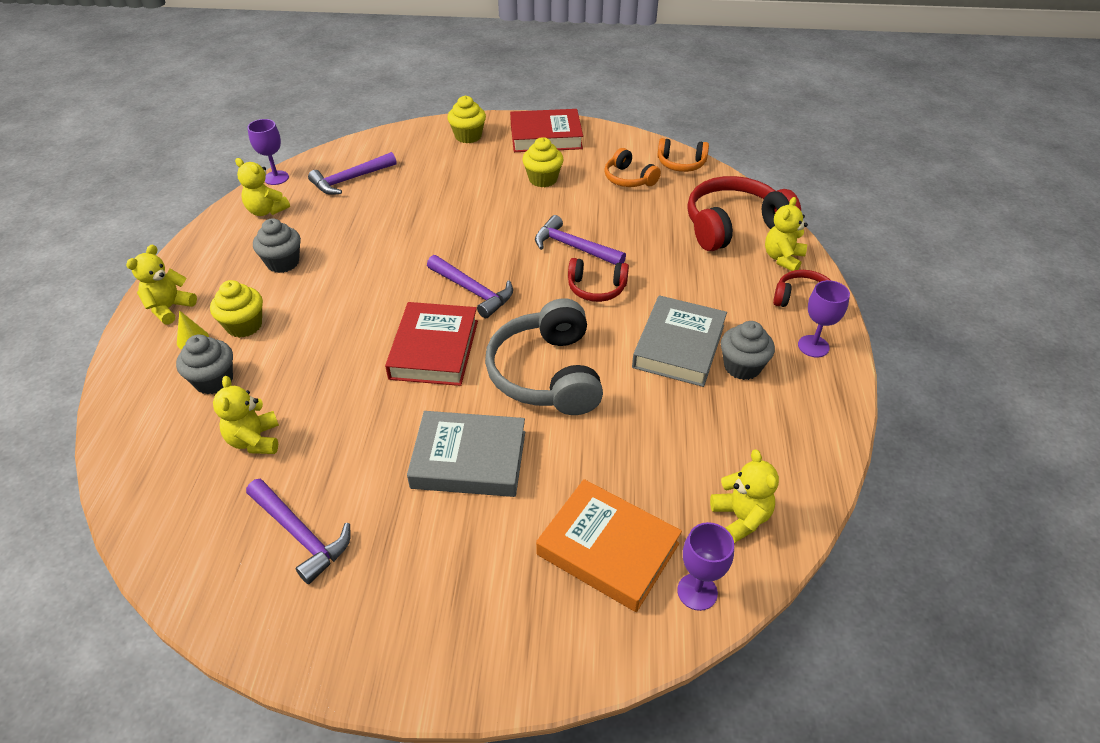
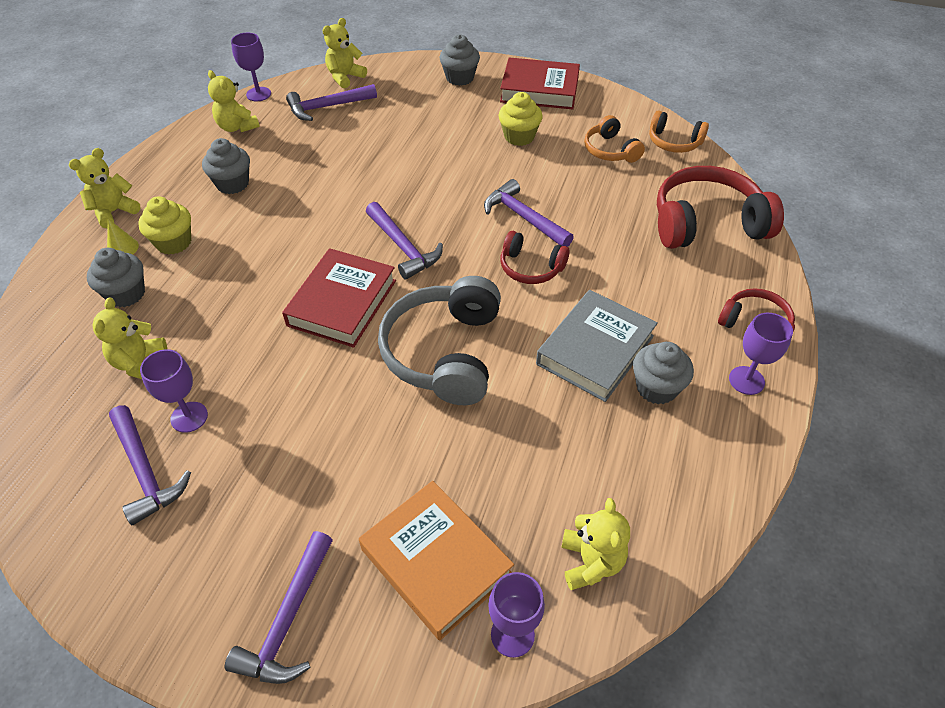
camera: 15 degrees right, 5 degrees up
(325, 478) = (189, 417): none -> purple goblet
(468, 136) = (460, 78): yellow cupcake -> grey cupcake
(469, 459) = (332, 429): grey book -> none
(492, 629) = (288, 619): none -> purple hammer
(782, 258) = (749, 271): yellow teddy bear -> yellow teddy bear (345, 77)

